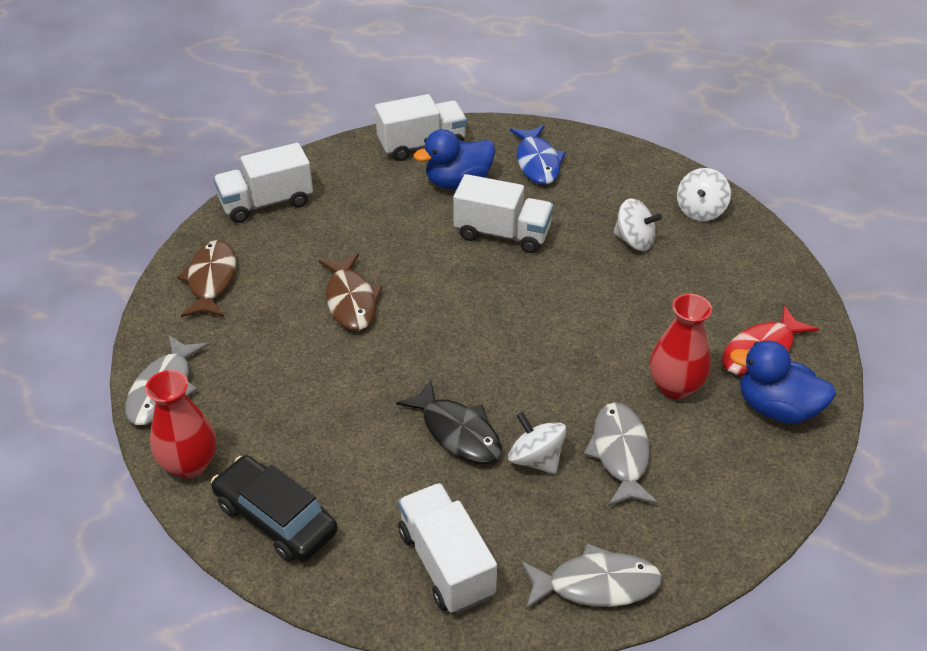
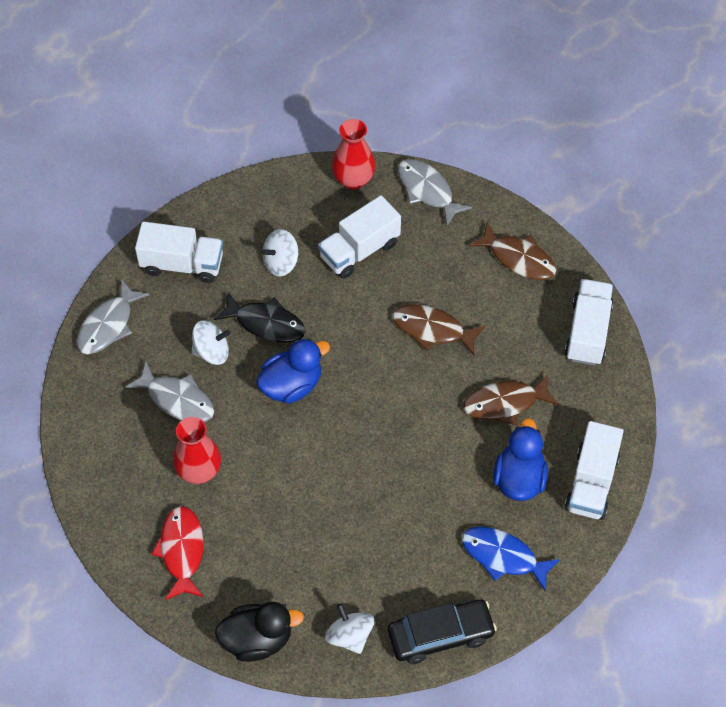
camera: 125 degrees right, 15 degrees up
(276, 518) = (279, 202): black car -> black car (440, 635)
(391, 220) = (505, 403): none -> brown fish
(458, 432) = (266, 323): black fish -> black fish turned 150 degrees counterclockwise
(502, 234) = (431, 469): white truck -> white truck (359, 250)
(634, 241) = (353, 557): white spinning top -> white spinning top (281, 262)
(770, 259) = (257, 640): none -> black duck
(776, 408) = (132, 517): blue duck -> blue duck (291, 385)

